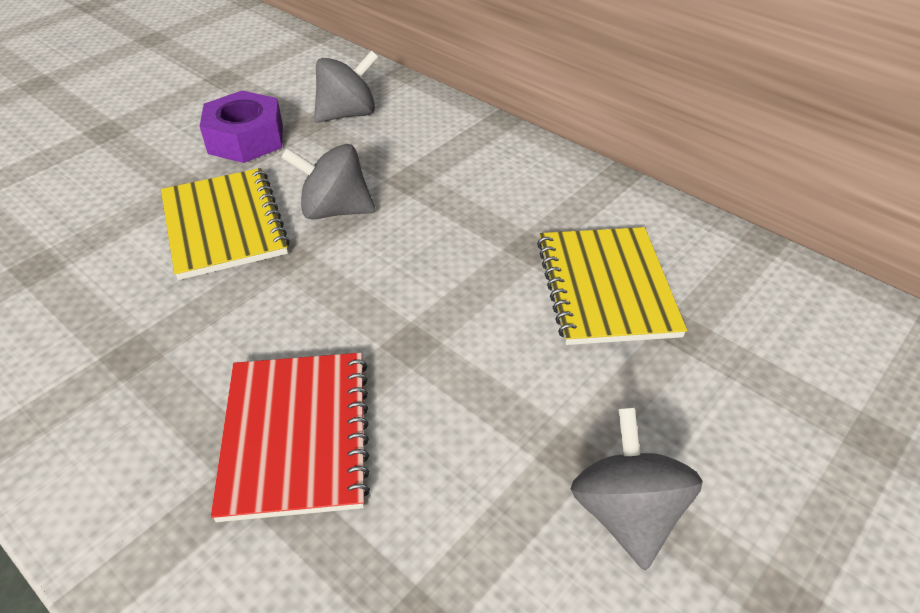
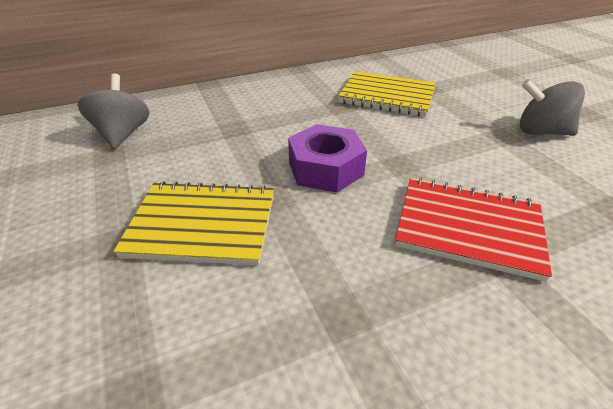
camera: 65 degrees left, 5 degrees down
(246, 139) = (86, 190): purple nut -> purple nut (325, 168)
(334, 210) = (239, 164): grey spinning top -> none

